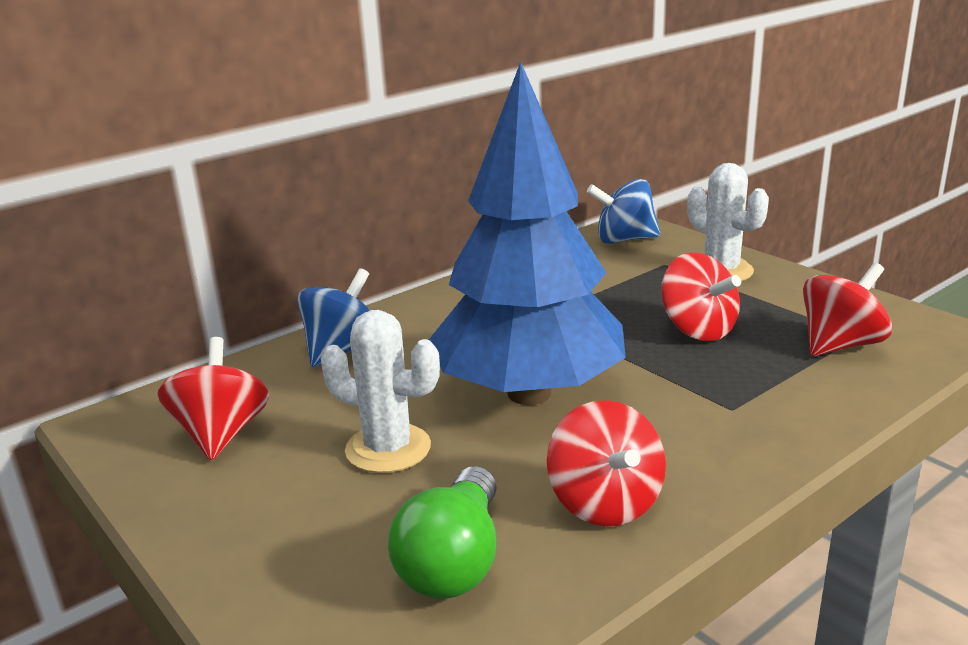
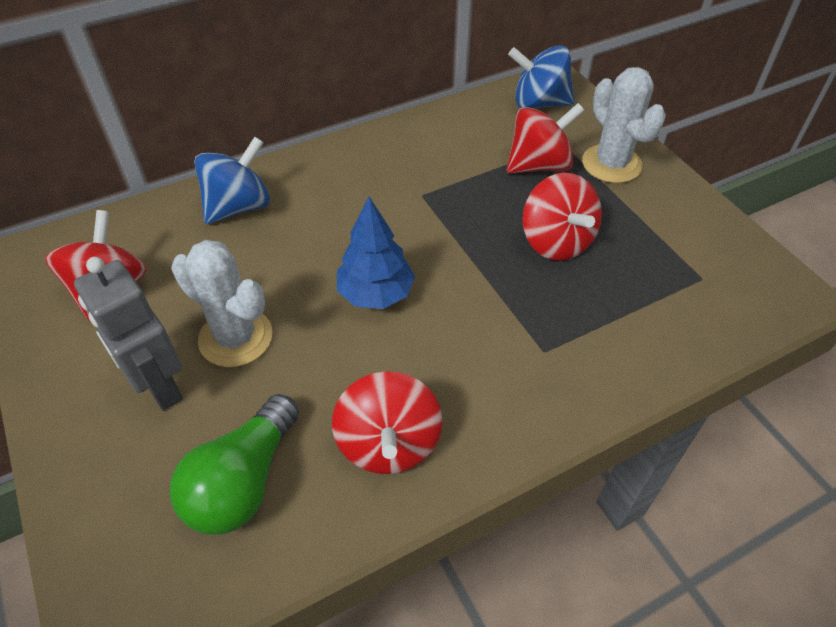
camera: 10 degrees right, 25 degrees up
(316, 501) = (159, 386): none -> grey robot
(528, 393) = (375, 294): blue tree -> blue tree, size x0.45
(840, 345) = (679, 288): red spinning top -> red spinning top (539, 165)

